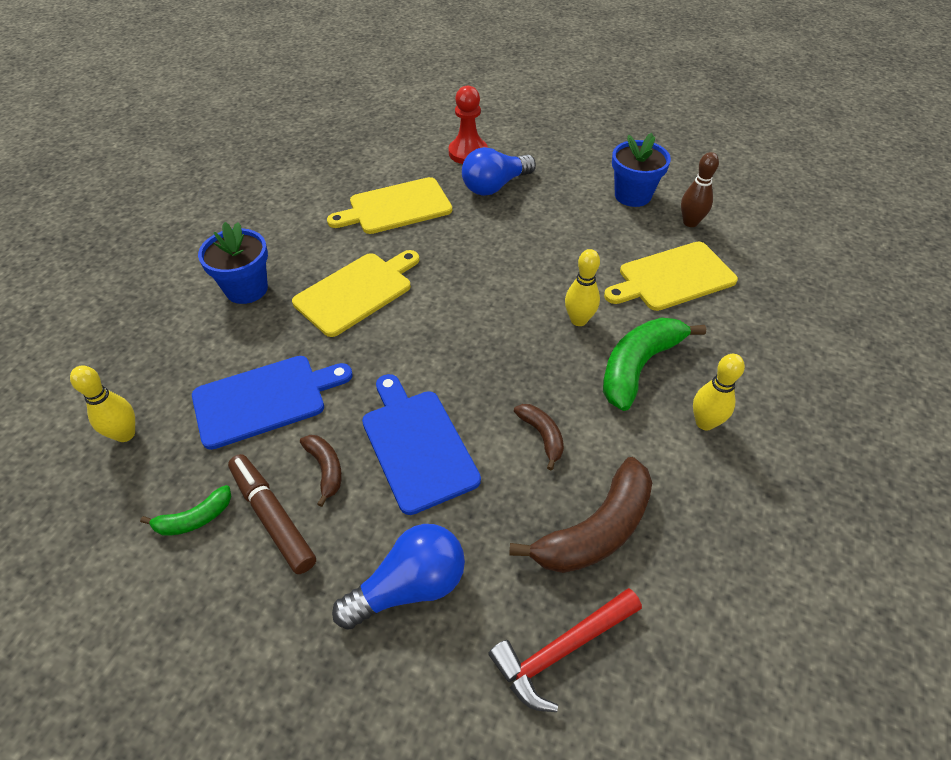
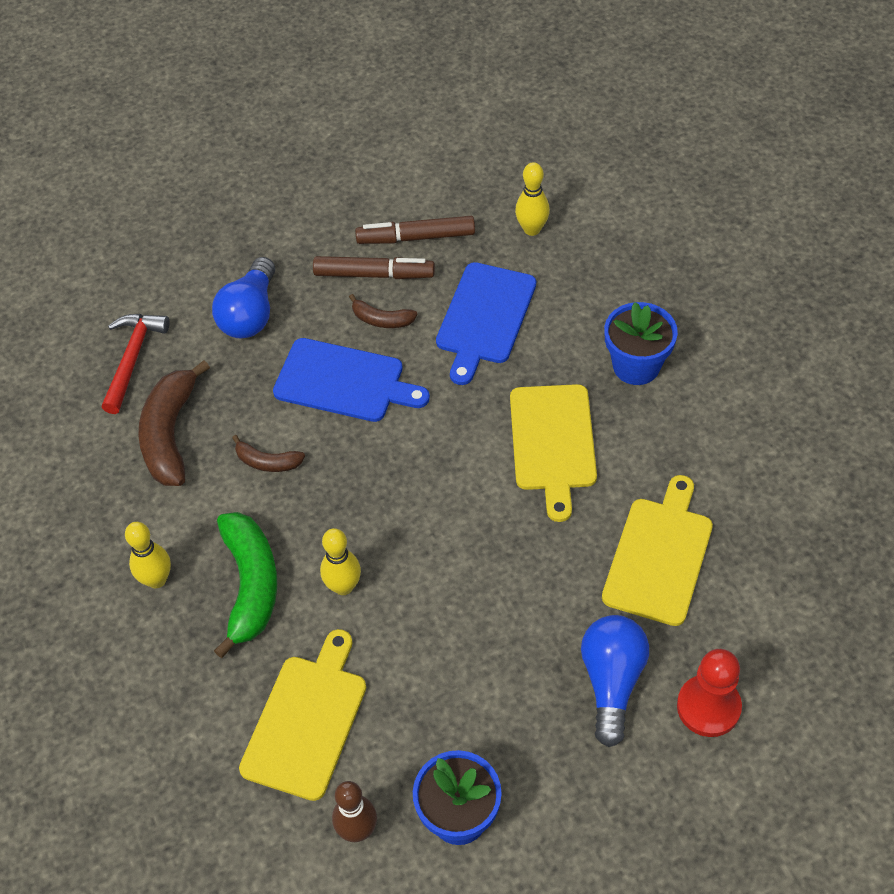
camera: 135 degrees right, 5 degrees up
(195, 518) = (416, 237): green banana -> brown marker

